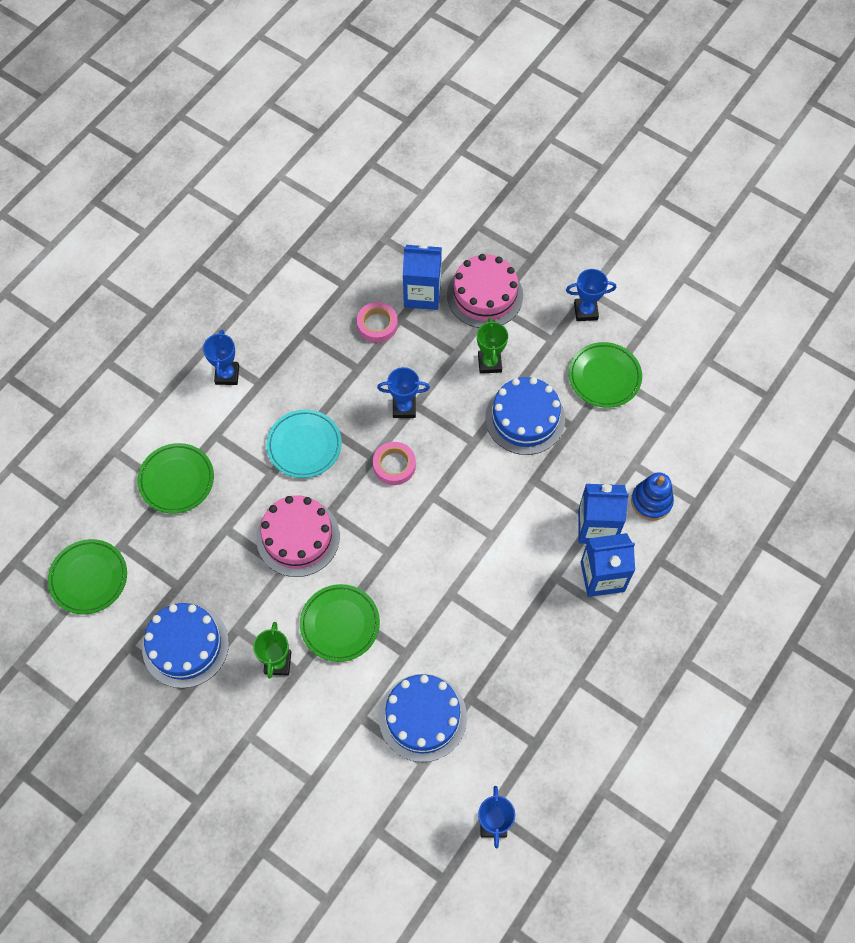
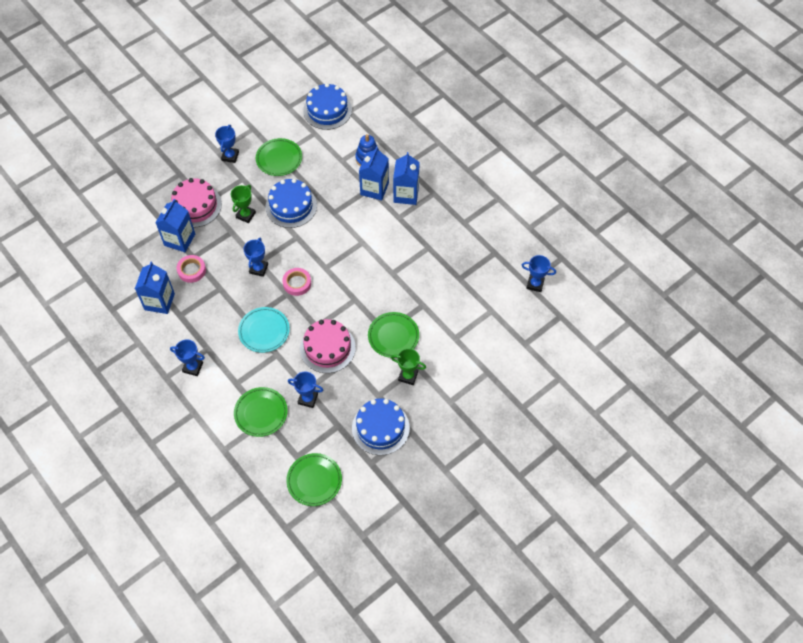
camera: 75 degrees left, 5 degrees down
(211, 534) = (308, 399): none -> blue trophy
(317, 302) = (159, 301): none -> blue carton
(422, 717) = (464, 305): blue cake -> blue cake (327, 110)
(489, 363) = (245, 215): green trophy -> green trophy turned 75 degrees counterclockwise

